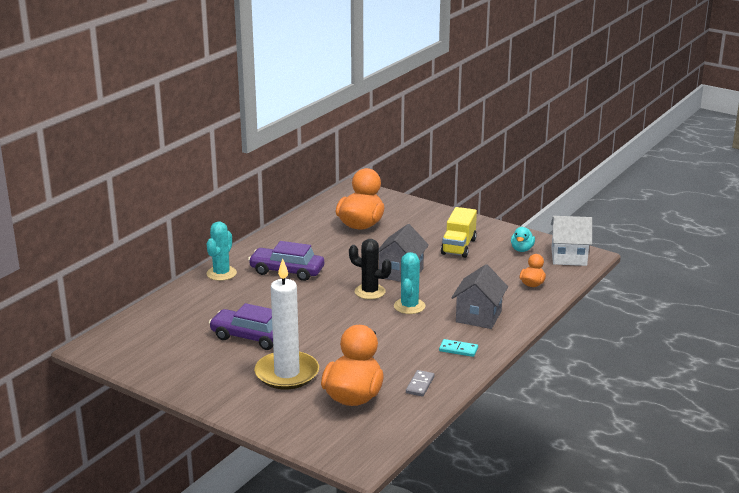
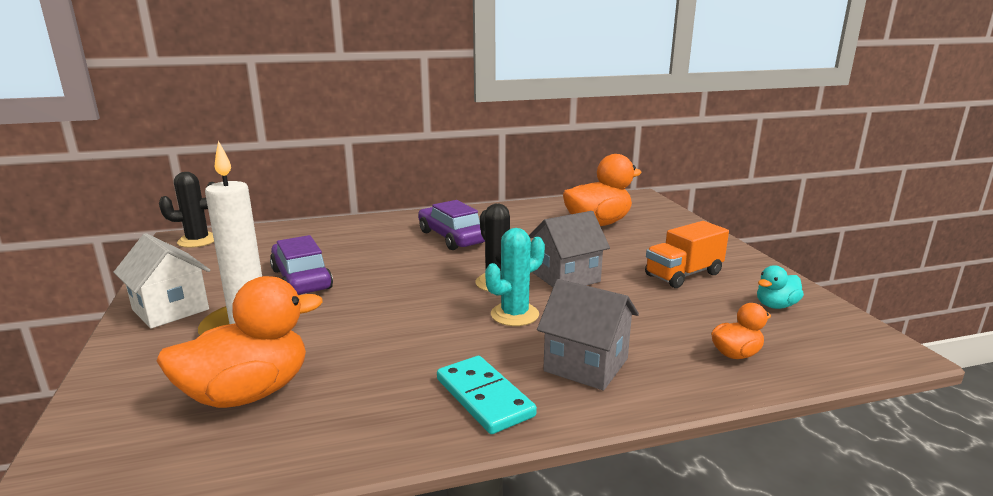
camera: 40 degrees right, 5 degrees down
(109, 344) = (198, 241): none -> black cactus
(221, 273) = (394, 221): turquoise cactus -> none
(420, 385) = (346, 422): grey domino -> none
(458, 247) = (683, 275): yellow truck -> orange truck
(458, 349) = (484, 397): turquoise domino -> turquoise domino, size x1.64
(478, 317) = (586, 365): grey house -> grey house turned 60 degrees clockwise
(568, 257) = (849, 340): white house -> white house (170, 309)

